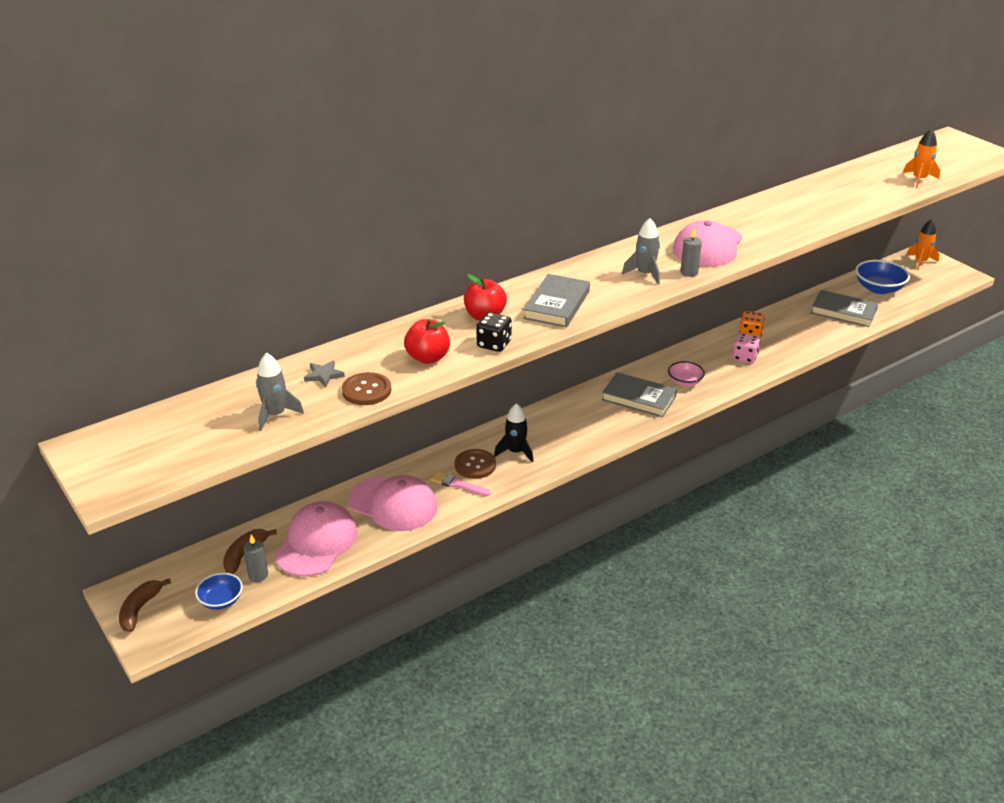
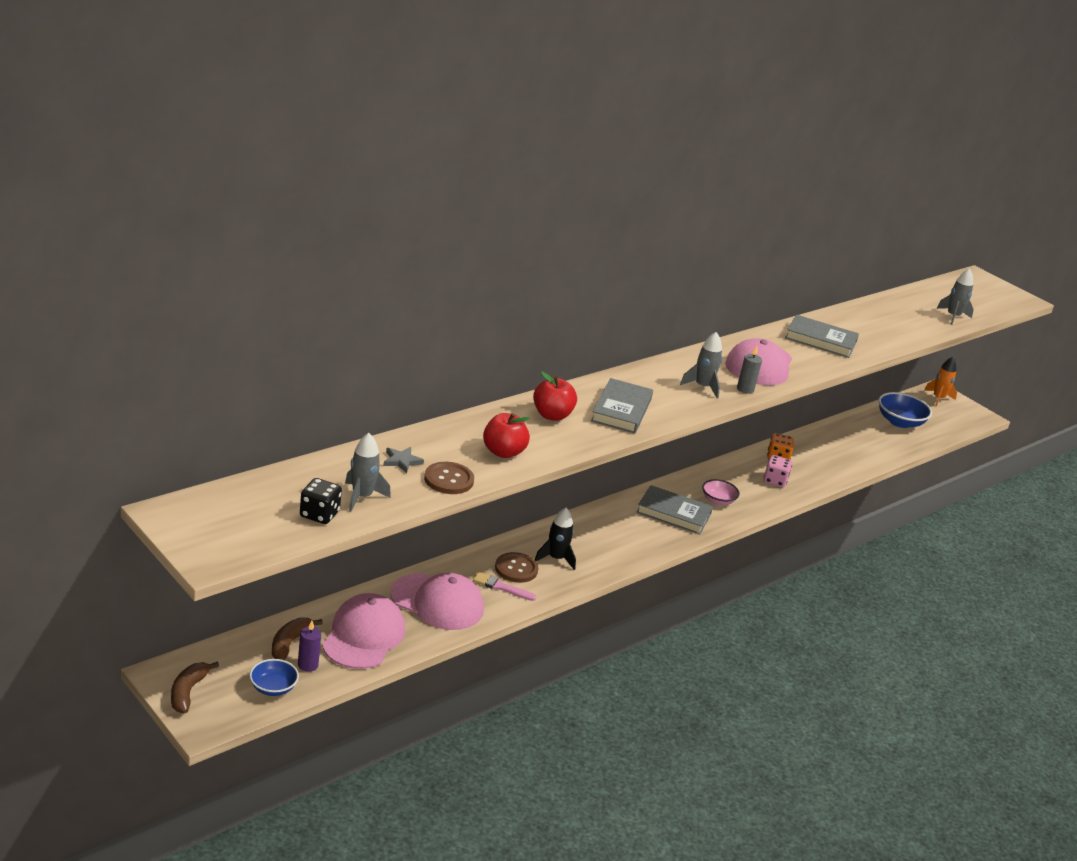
camera: 10 degrees left, 5 degrees down
(258, 575) = (308, 665): grey candle -> purple candle
(494, 344) = (566, 444): black dice -> black dice (319, 514)
(843, 312) = (867, 442): grey book -> grey book (820, 340)
(919, 179) = (953, 317): orange rocket -> grey rocket

